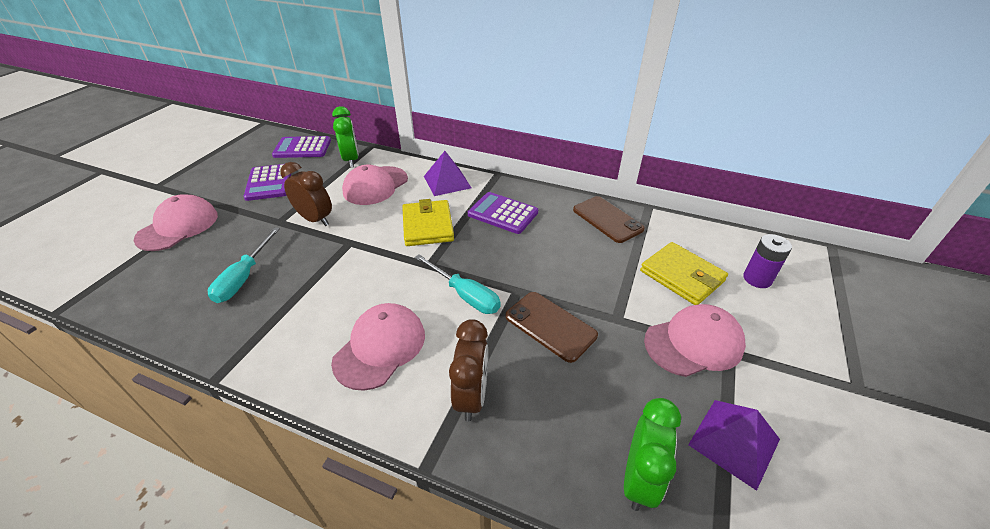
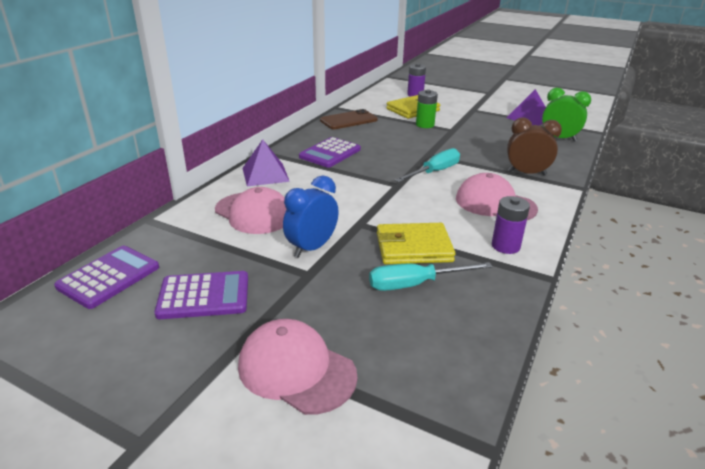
camera: 85 degrees left, 10 degrees down
(244, 278) = (415, 284): turquoise screwdriver -> turquoise screwdriver turned 150 degrees clockwise
(284, 347) = (505, 246): none -> purple battery
(302, 148) = (109, 277): purple calculator -> purple calculator turned 150 degrees counterclockwise
(315, 219) = (312, 248): brown clock -> blue clock
(351, 160) = (178, 232): green clock -> none
(428, 226) = (341, 185): yellow wallet -> yellow wallet (413, 247)
(550, 326) = (461, 147): brown phone -> none
(624, 288) = (425, 125): none -> green battery
(693, 343) = (468, 115): pink cap -> none

